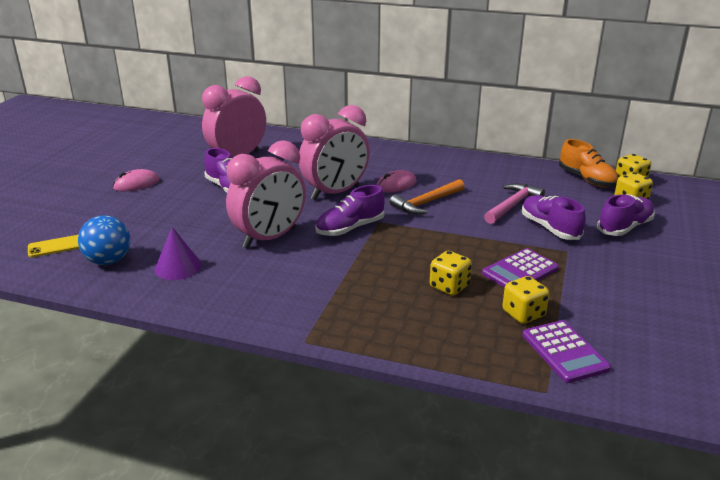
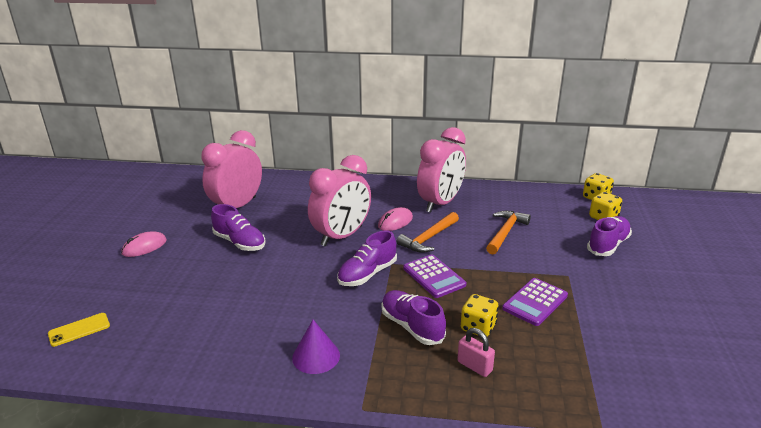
camera: 10 degrees left, 0 degrees up
(108, 261) = (138, 340): blue ball -> none
(178, 267) = (212, 339): purple cone -> purple cone (316, 356)
(269, 238) = (294, 294): pink clock -> pink clock (440, 203)
(432, 319) = (474, 366): none -> pink padlock
(512, 205) = (505, 233): pink hammer -> orange hammer
(523, 314) = (553, 348): yellow dice -> none
(550, 228) = (545, 253): purple shoe -> purple shoe (412, 326)
(564, 352) = (603, 385): purple calculator -> purple calculator (434, 276)
(586, 179) = (559, 199): orange shoe -> none

